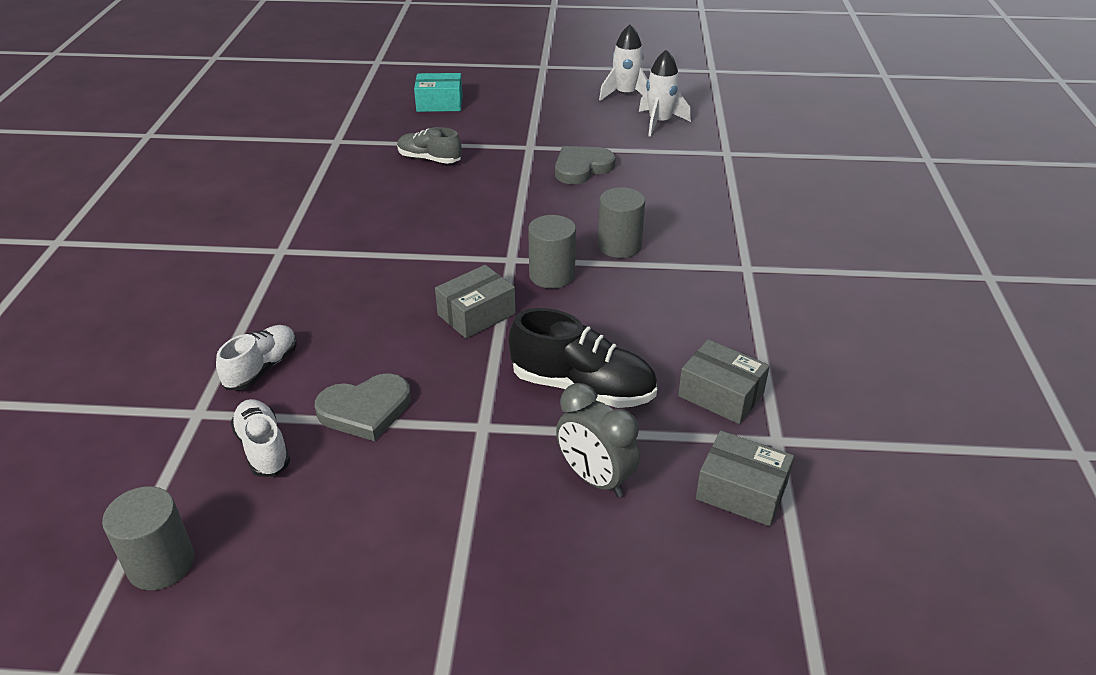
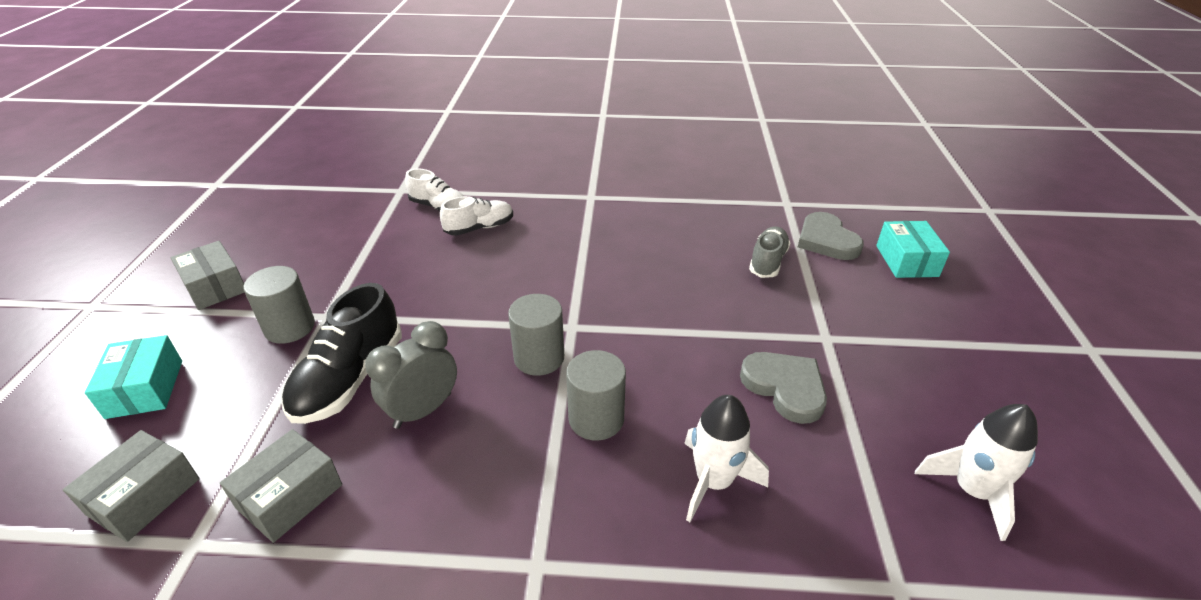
camera: 90 degrees right, 0 degrees up
(161, 563) = (274, 198): grey cylinder -> grey cylinder (290, 327)
(263, 448) = (353, 218): white shoe -> white shoe (479, 228)
(365, 410) = (373, 255): grey heart -> grey heart (826, 240)
(476, 314) = (481, 306): grey box -> grey box (215, 287)
(595, 478) = (228, 384): grey clock -> grey clock (423, 410)
(606, 552) = (145, 389): none -> turquoise box
(625, 95) = (1054, 449): white rocket -> white rocket (713, 481)

